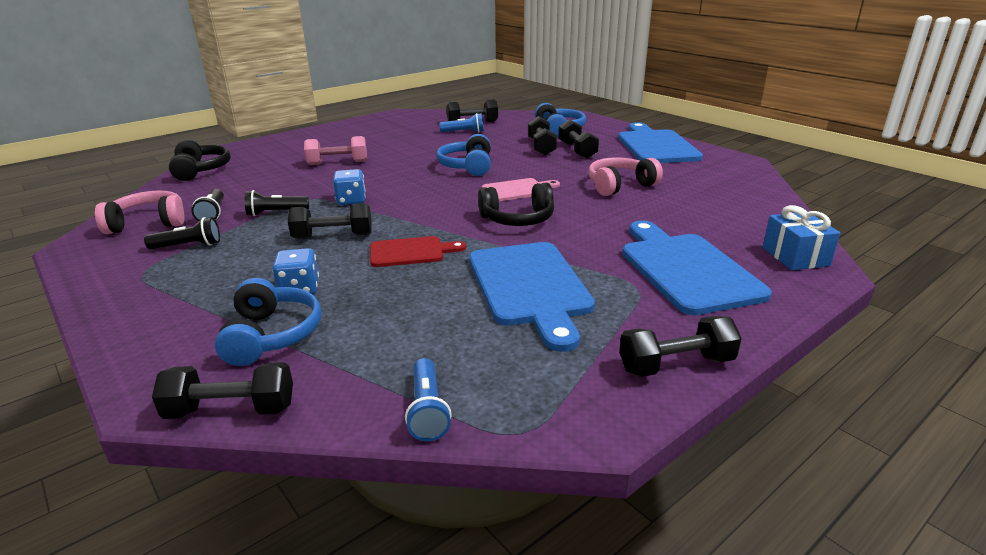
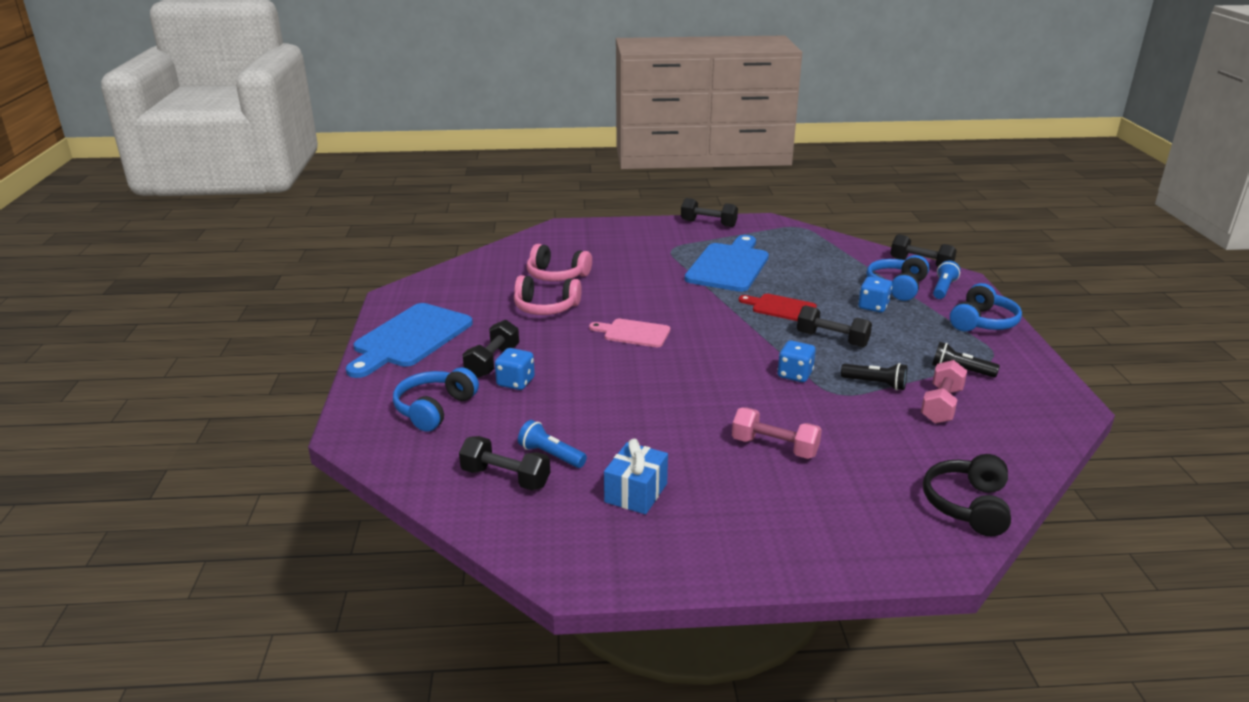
camera: 145 degrees left, 0 degrees up
(148, 223) = (1010, 415): pink headphones -> pink headphones (557, 275)
(213, 213) = (941, 405): black flashlight -> pink dumbbell
(428, 410) = (831, 241): blue flashlight -> blue flashlight (943, 288)
(467, 166) = (635, 381): blue headphones -> blue headphones (982, 322)
(518, 219) = (674, 307): black headphones -> none
(541, 147) = (515, 382): black dumbbell -> blue dice
(686, 269) = (628, 247): blue cutting board -> none
(795, 256) = (557, 235): blue gift -> blue gift (636, 493)

